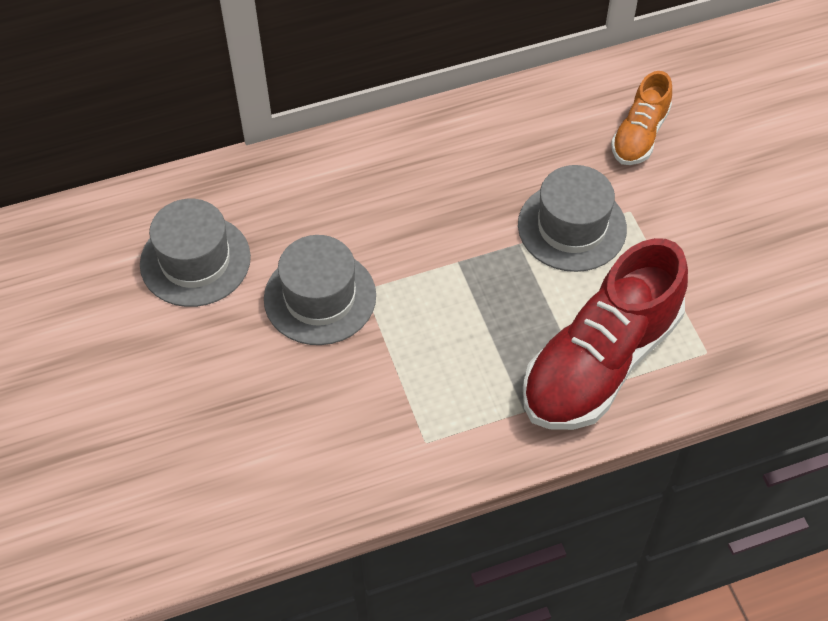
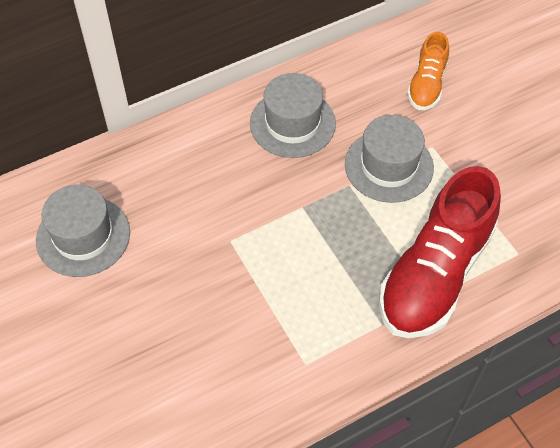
camera: 10 degrees left, 0 degrees up
(320, 297) = (194, 253): grey hat -> grey hat (292, 123)

